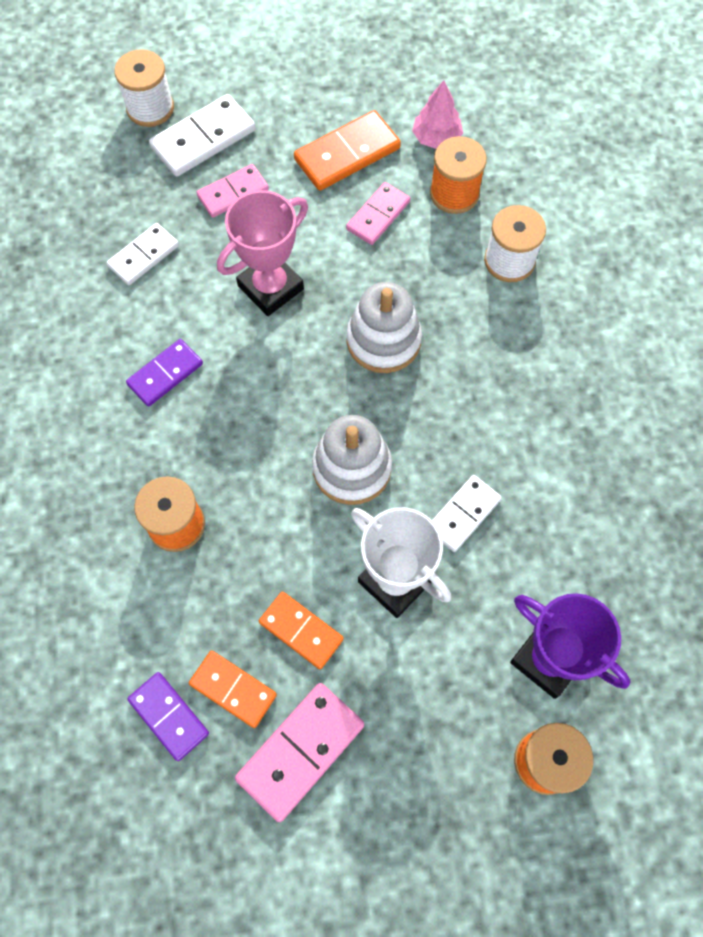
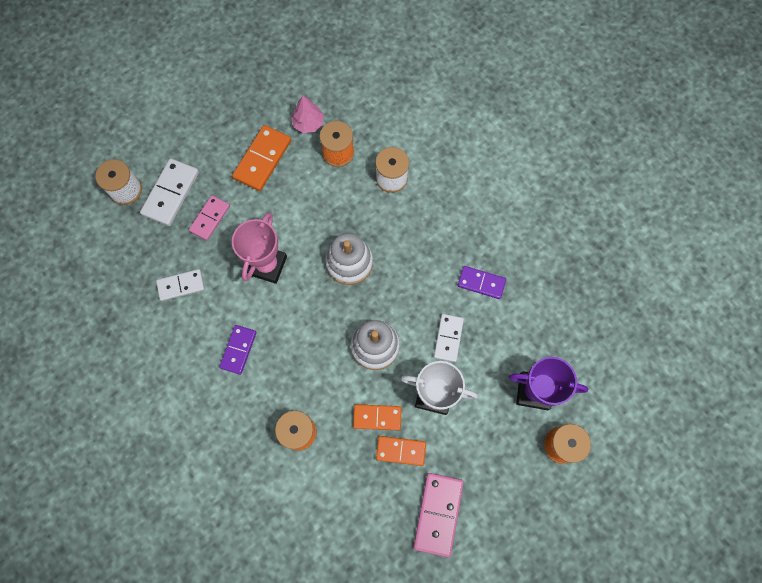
camera: 30 degrees left, 5 degrees up
(144, 256) = (181, 286): white domino -> white domino turned 60 degrees clockwise
(169, 716) = (359, 537): purple domino -> purple domino (481, 283)
(233, 689) = (384, 503): orange domino -> orange domino (377, 417)
(378, 215) = (303, 189): pink domino -> none

